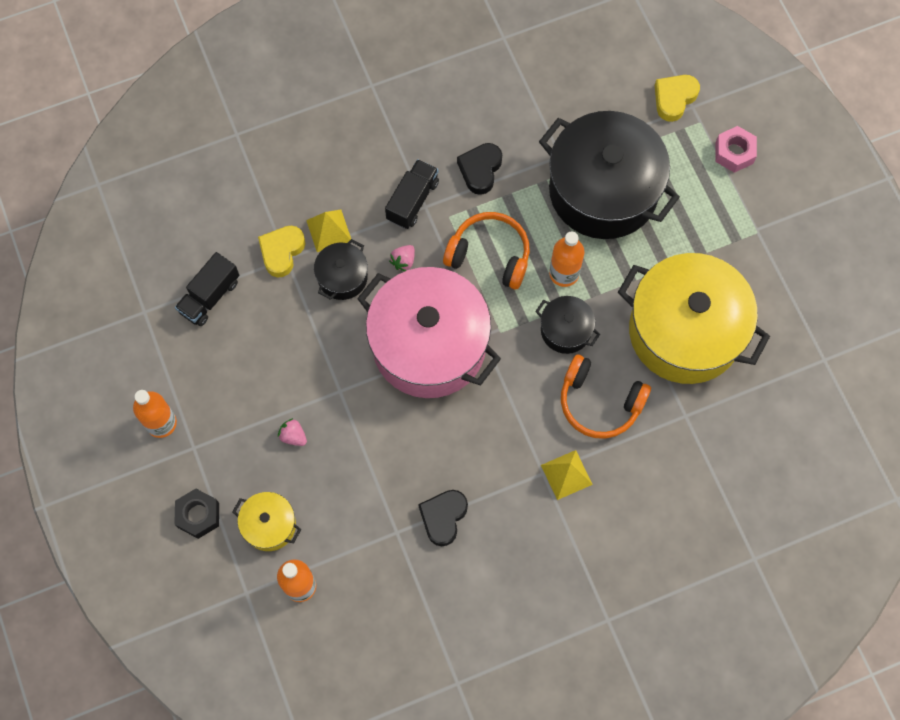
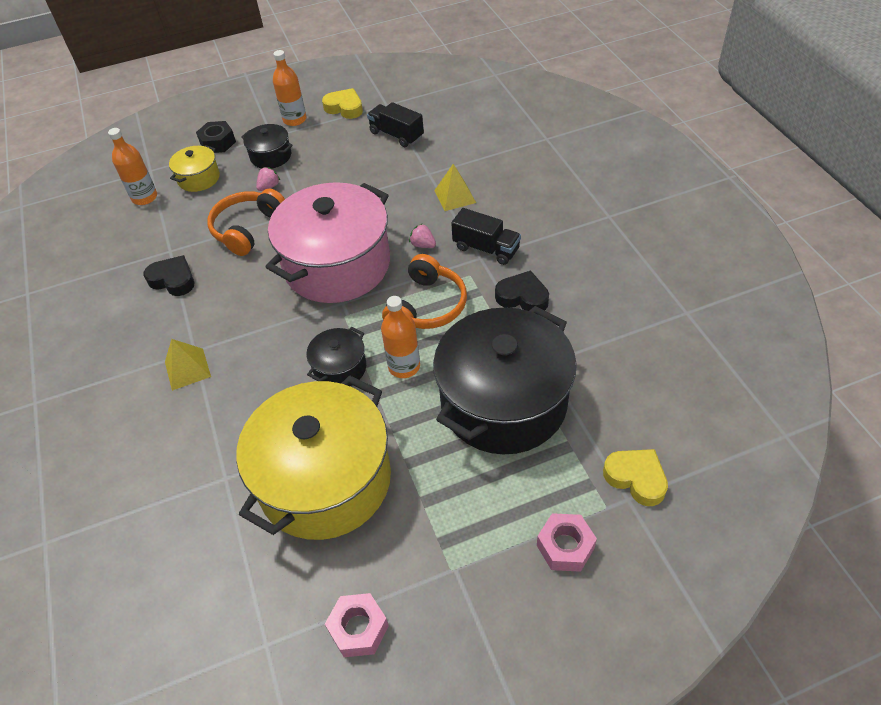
camera: 95 degrees right, 20 degrees down
(282, 252) = (435, 170): yellow heart -> yellow heart (344, 108)
(342, 277) = (409, 207): black pot -> black pot (271, 156)
(599, 403) = (256, 397): orange headphones -> orange headphones (247, 229)
(807, 295) = (358, 628): none -> pink nut

